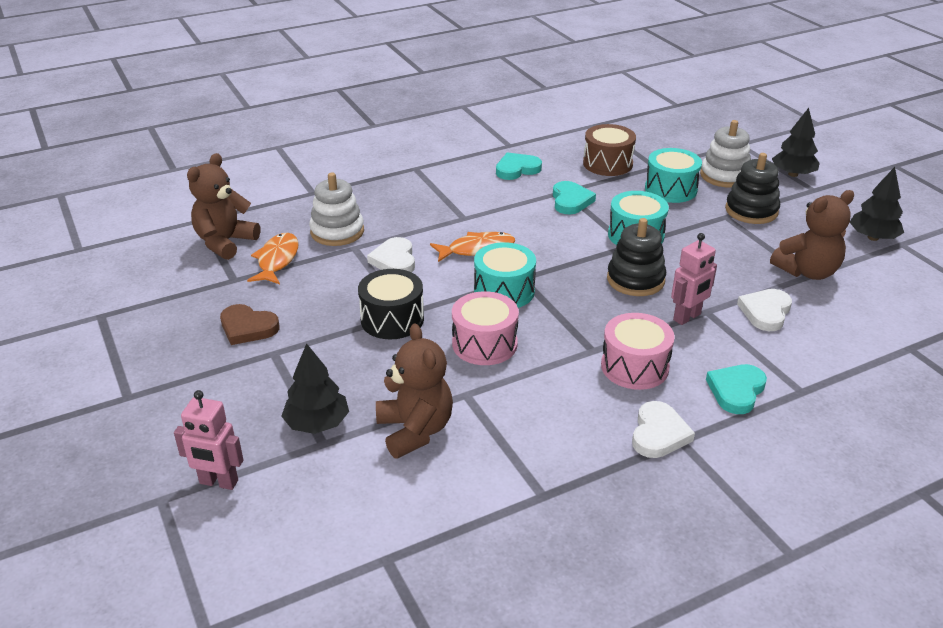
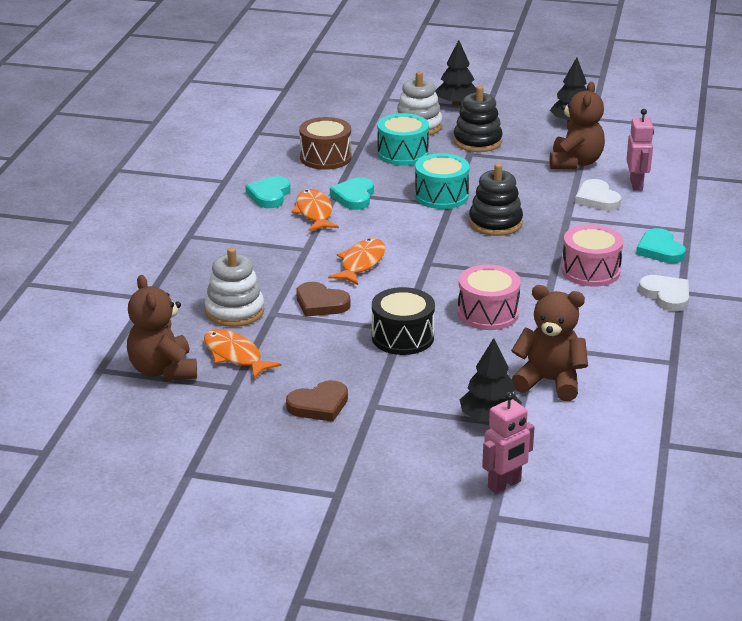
camera: 50 degrees left, 5 degrees down
(394, 260) = (321, 303): white heart -> brown heart
(504, 291) = (434, 277): turquoise drum -> none
(521, 197) = (314, 212): none -> orange fish
(570, 201) = (354, 197): turquoise heart -> turquoise heart turned 120 degrees counterclockwise
(687, 317) = (564, 227): pink robot -> pink robot (636, 185)

